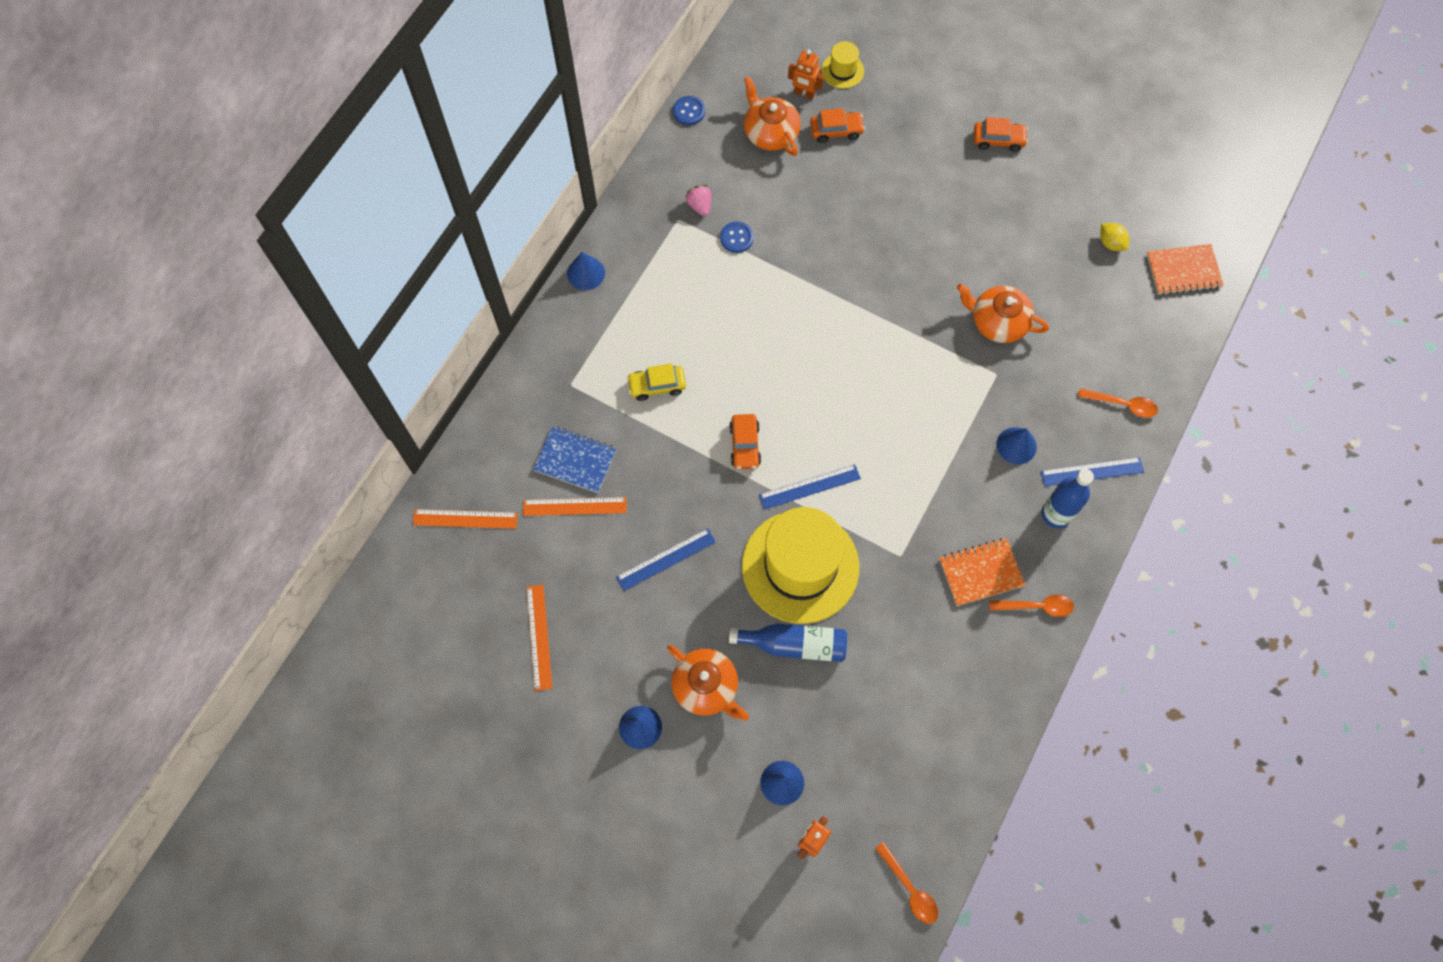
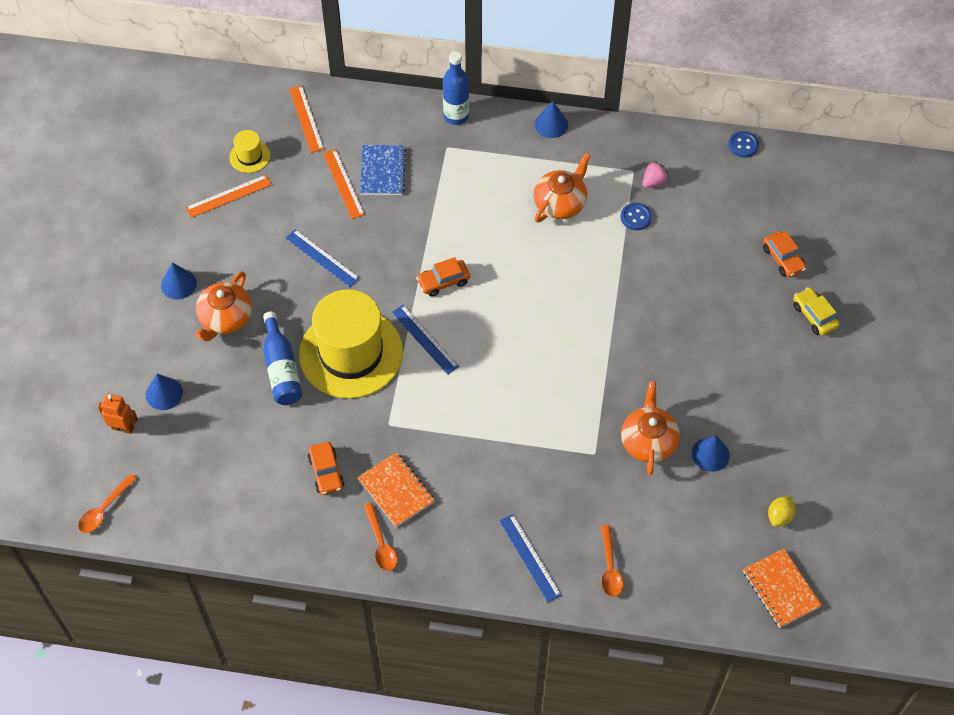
camera: 70 degrees right, 10 degrees down
(657, 386) = (471, 204): yellow car -> yellow car (814, 316)
(770, 133) = (754, 210): orange teapot -> orange teapot (560, 203)
(804, 94) = (808, 223): orange robot -> none
(842, 70) = (850, 245): yellow hat -> yellow hat (249, 156)
(998, 140) = (844, 391): orange car -> orange car (326, 472)
(1016, 445) = (530, 488): blue cone -> blue cone (710, 454)
(1056, 514) = (475, 538): blue bottle -> blue bottle (456, 116)

